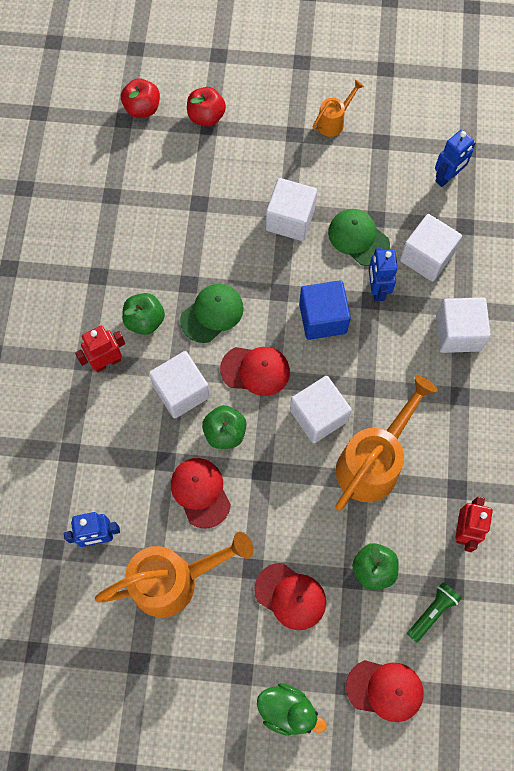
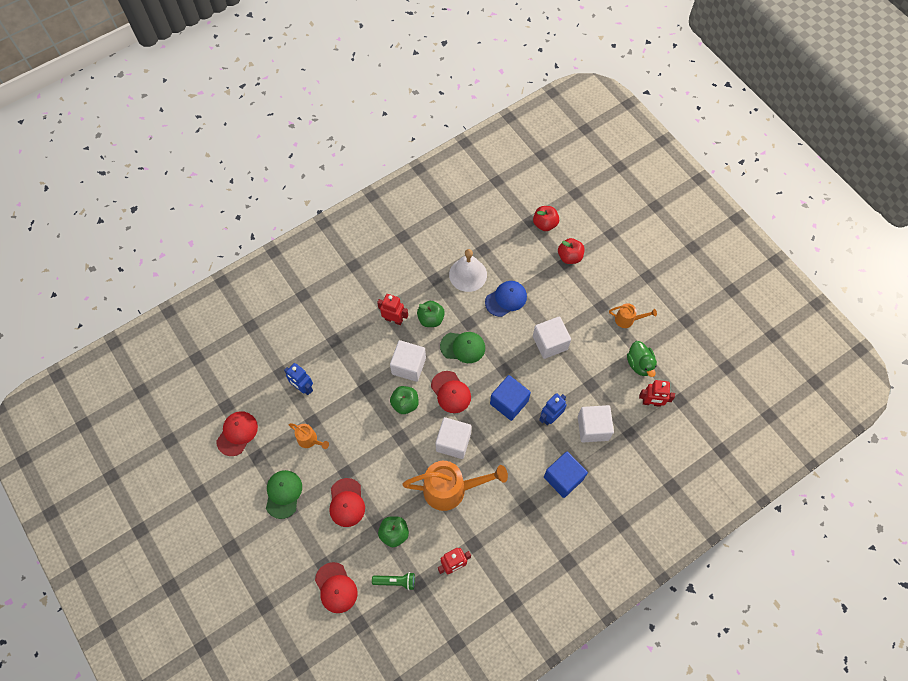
camera: 50 degrees right, 5 degrees down
(127, 236) = (468, 274): none -> white bell
(173, 580) = (310, 440): orange watering can -> orange watering can, size x0.49
(196, 221) = (506, 299): none -> blue cap
(200, 492) = (364, 417): red cap -> red cap (237, 433)
(287, 710) = (288, 546): green duck -> green duck (639, 364)
(358, 238) = (571, 385): green cap -> green cap (283, 494)
(447, 177) = (651, 402): blue robot -> red robot
(458, 333) = (563, 478): white cube -> blue cube

